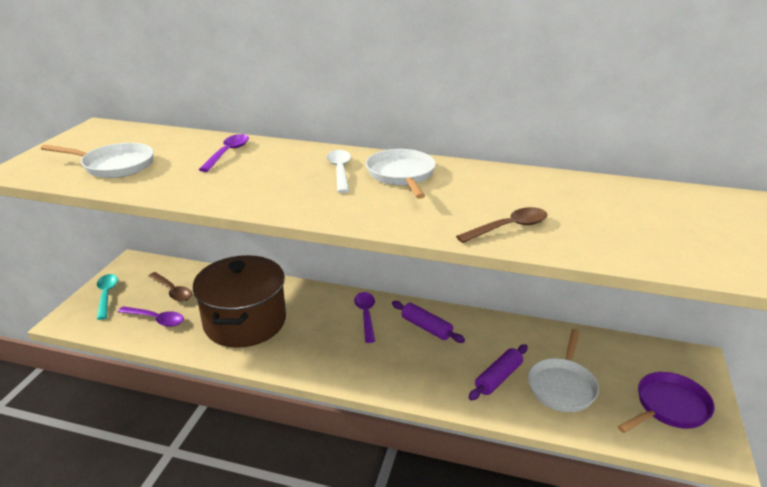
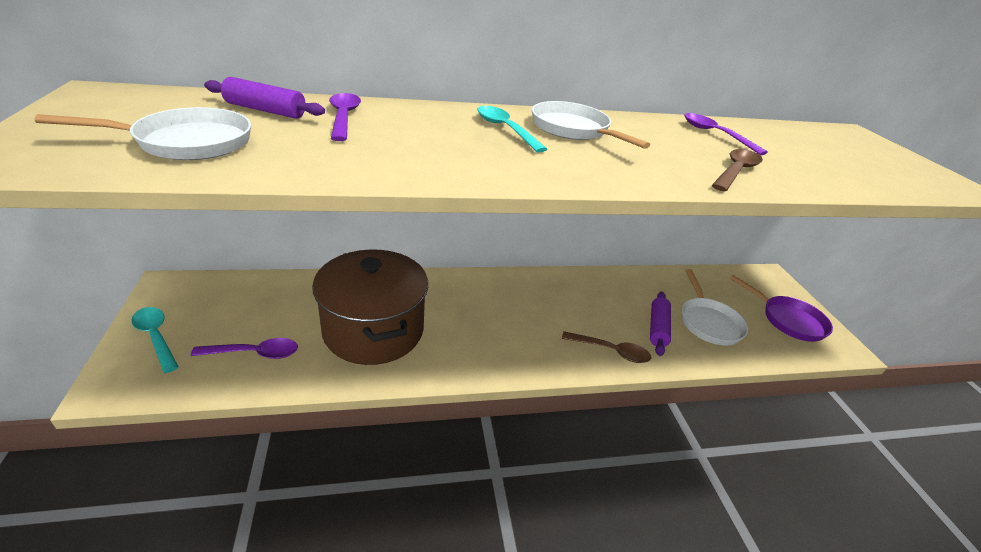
camera: 30 degrees left, 5 degrees up
(172, 291) = (252, 312): brown spoon -> brown spoon (611, 351)
(340, 171) = (505, 129): white spoon -> turquoise spoon
(366, 315) = (498, 294): purple spoon -> purple spoon (715, 134)
(426, 328) = (562, 294): purple rolling pin -> purple rolling pin (265, 110)
(669, 407) = (788, 320): purple pan -> purple pan turned 105 degrees clockwise

